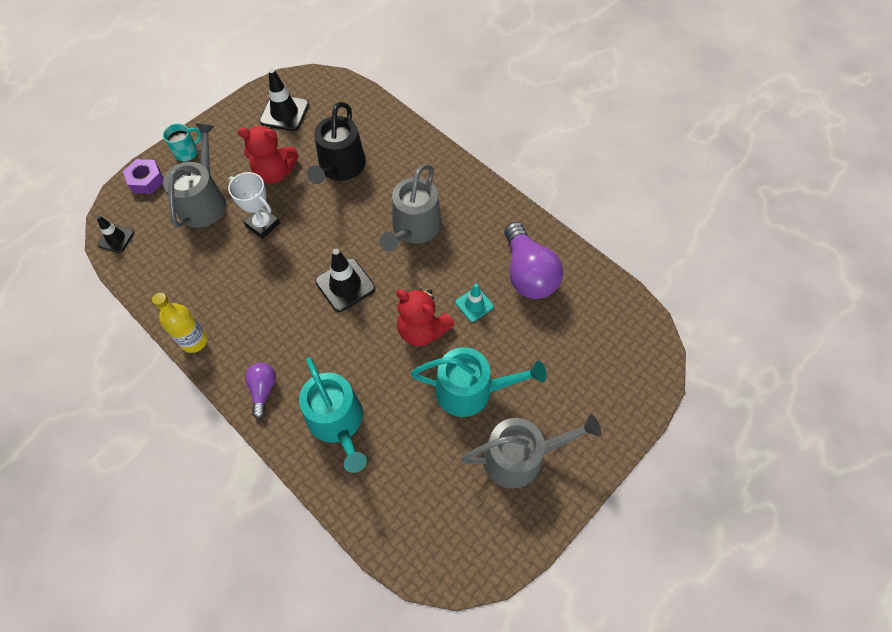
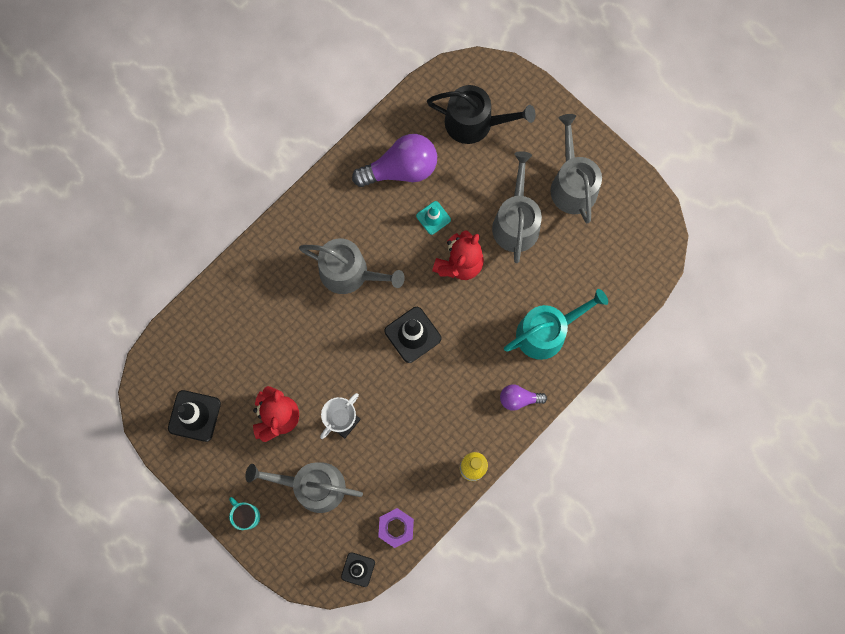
camera: 90 degrees left, 15 degrees up
(146, 180) = (284, 553): purple nut -> purple nut (396, 528)
(340, 167) = (272, 349): black watering can -> black watering can (475, 123)
(471, 390) = (516, 221): turquoise watering can -> grey watering can

